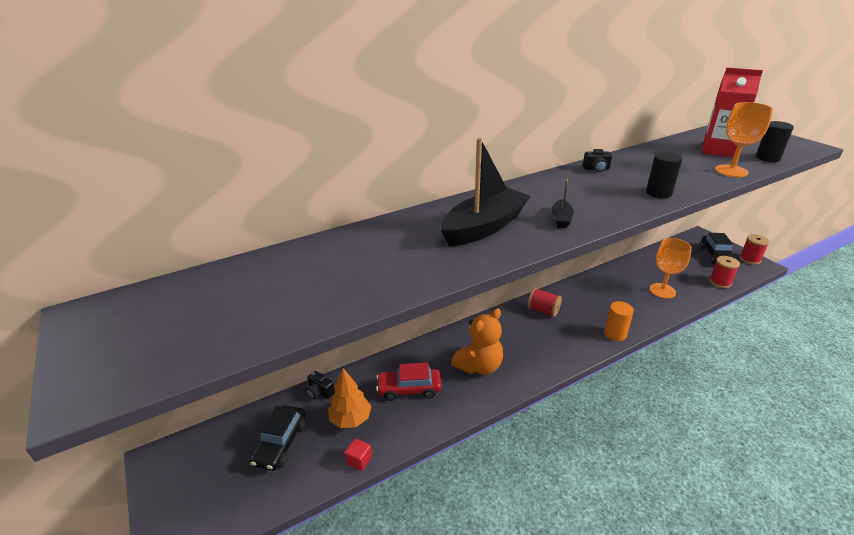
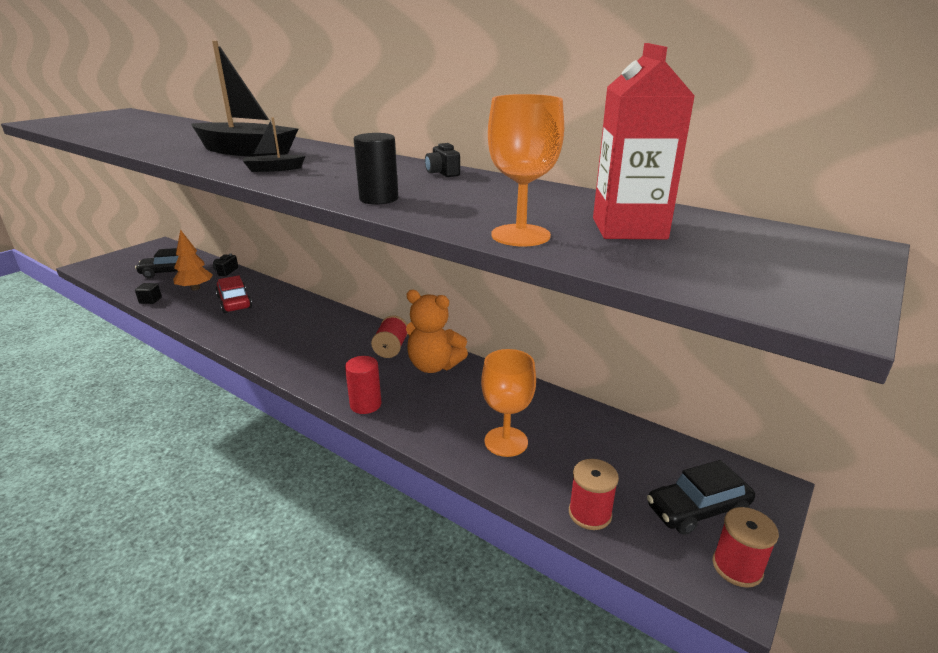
camera: 65 degrees right, 5 degrees down
(359, 460) = (150, 300): red cube -> black cube
(479, 366) = (274, 327): orange teddy bear -> orange teddy bear (434, 366)
(615, 334) = (365, 404): orange cylinder -> red cylinder
(767, 158) = (642, 263): black cylinder -> none

